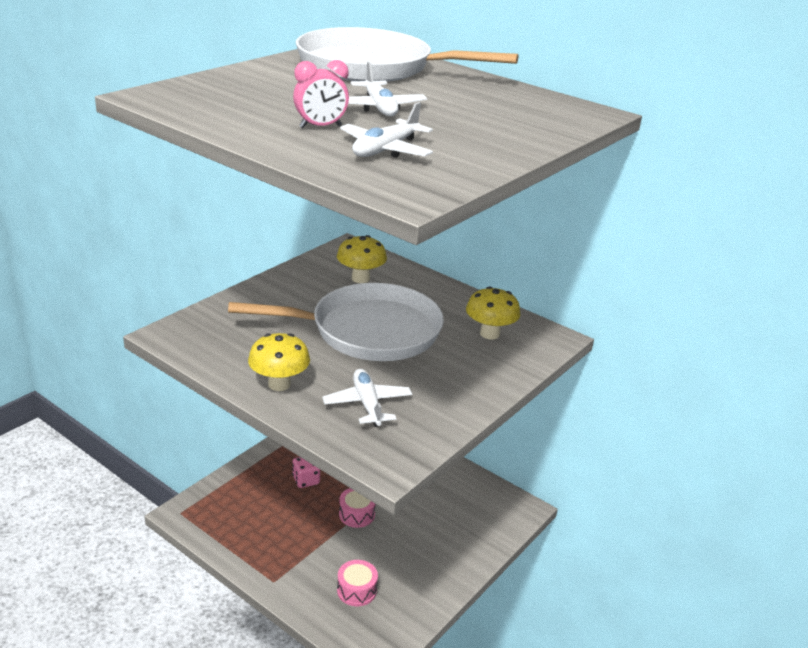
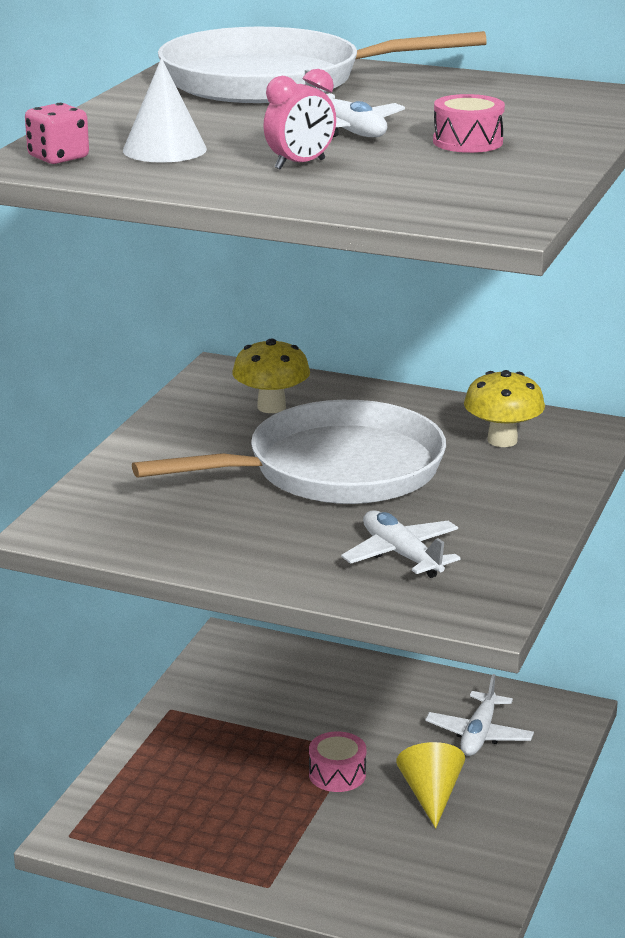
camera: 15 degrees left, 5 degrees down
(246, 101) = (164, 149): none -> white cone
(279, 384) = (263, 557): yellow mushroom -> none
(306, 480) = (234, 749): pink dice -> pink dice (58, 157)
(356, 590) = (395, 867): pink drum -> pink drum (467, 142)
(386, 150) = (412, 177): white plane -> white plane (479, 734)
(405, 545) = (431, 795): none -> yellow cone

